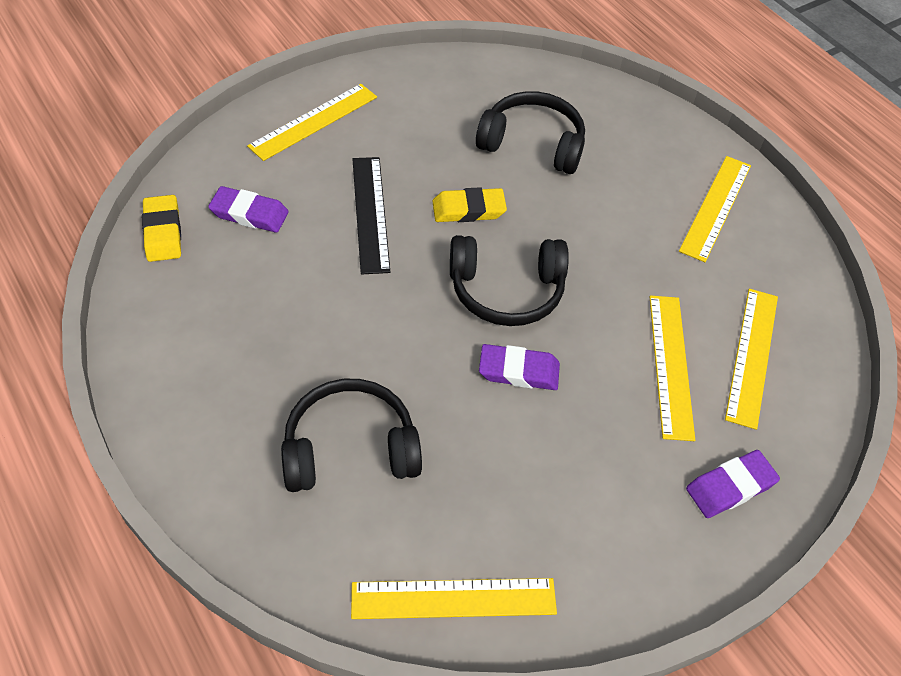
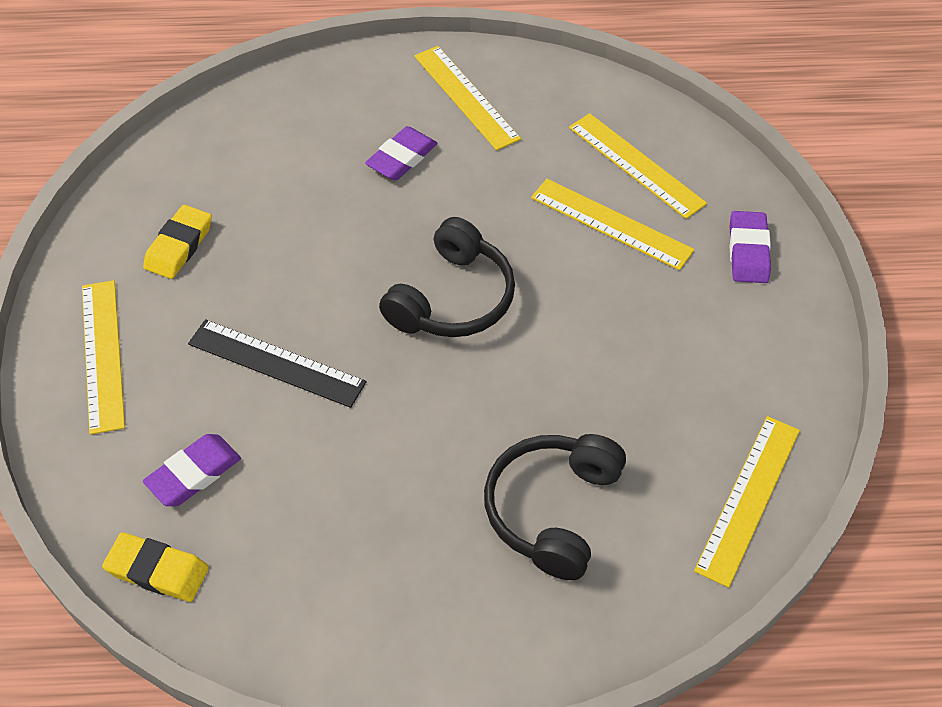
camera: 55 degrees left, 0 degrees up
(468, 209) = (333, 279): yellow eraser -> yellow eraser (179, 246)
(518, 371) = (549, 335): purple eraser -> purple eraser (402, 158)
(532, 144) = (287, 185): black headphones -> none

